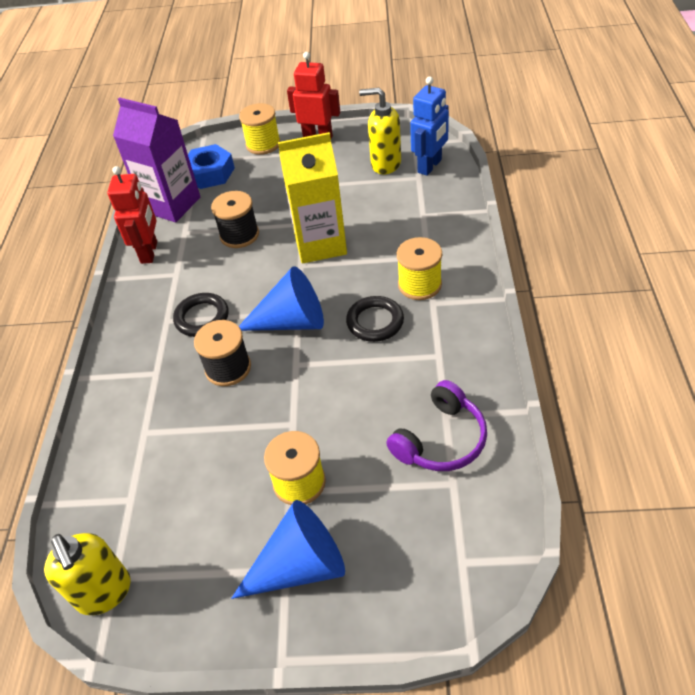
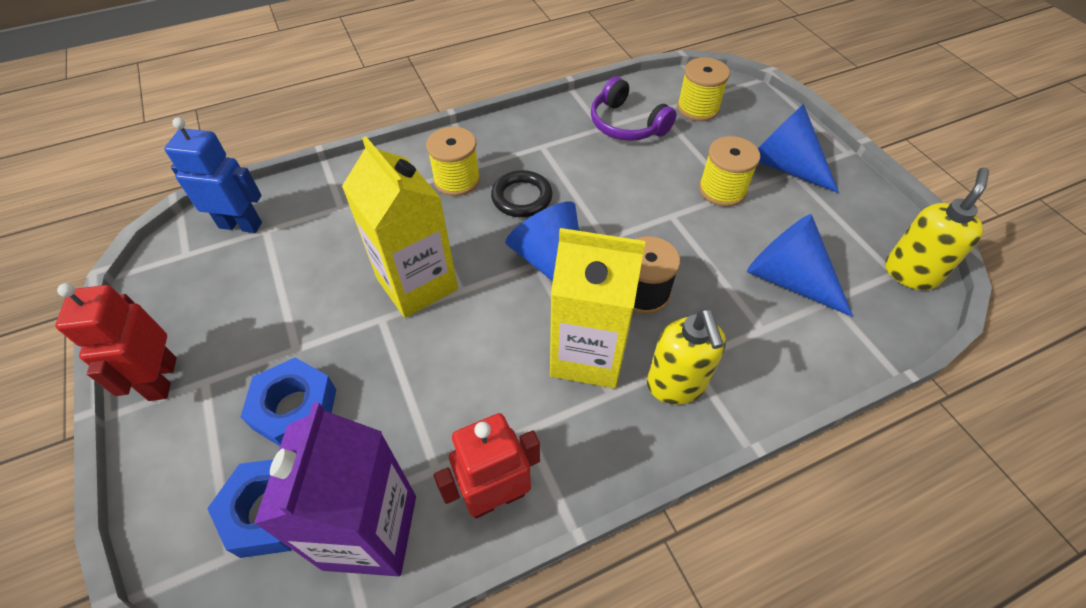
camera: 120 degrees left, 5 degrees up
(170, 478) = (788, 279): none -> blue cone
(202, 318) = (588, 354): black ring -> yellow carton
(239, 235) = (423, 384): black spool -> none
(262, 183) = (295, 409): none -> blue nut
(263, 144) = (178, 458): yellow spool -> yellow spool (698, 108)
(385, 164) = (237, 271): yellow soap dispenser -> yellow soap dispenser (676, 385)
(440, 439) = (626, 124): purple headphones -> purple headphones turned 150 degrees counterclockwise

